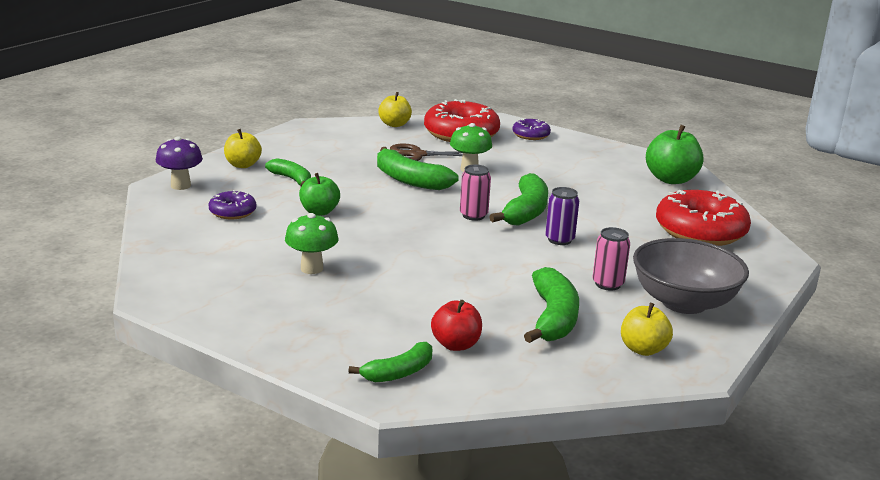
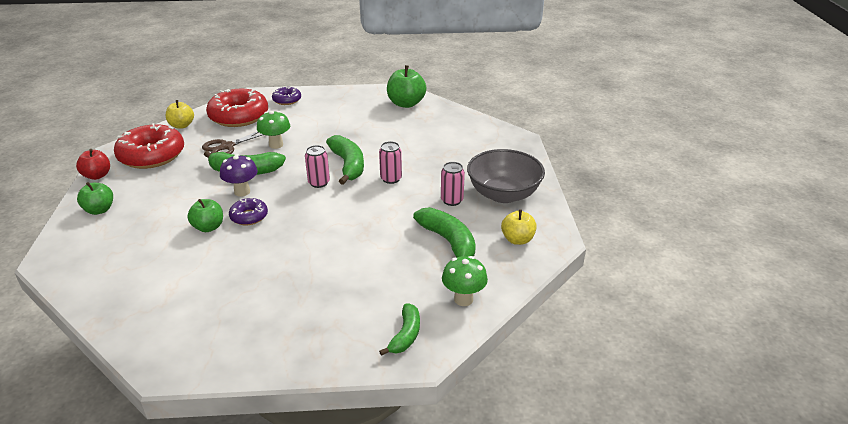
camera: 35 degrees left, 10 degrees up
(180, 186) = (67, 252): purple mushroom -> purple mushroom (242, 192)
(232, 212) = (140, 258): purple donut -> purple donut (249, 216)
(242, 165) = (99, 210): yellow apple -> green apple
(292, 179) = (155, 207): green banana -> none
(311, 268) = (257, 280): green mushroom -> green mushroom (463, 299)
(456, 345) = (416, 293): red apple -> red apple (97, 176)
(559, 240) = (391, 179): purple can -> pink can
(700, 231) = (460, 136): red donut -> red donut (152, 155)

